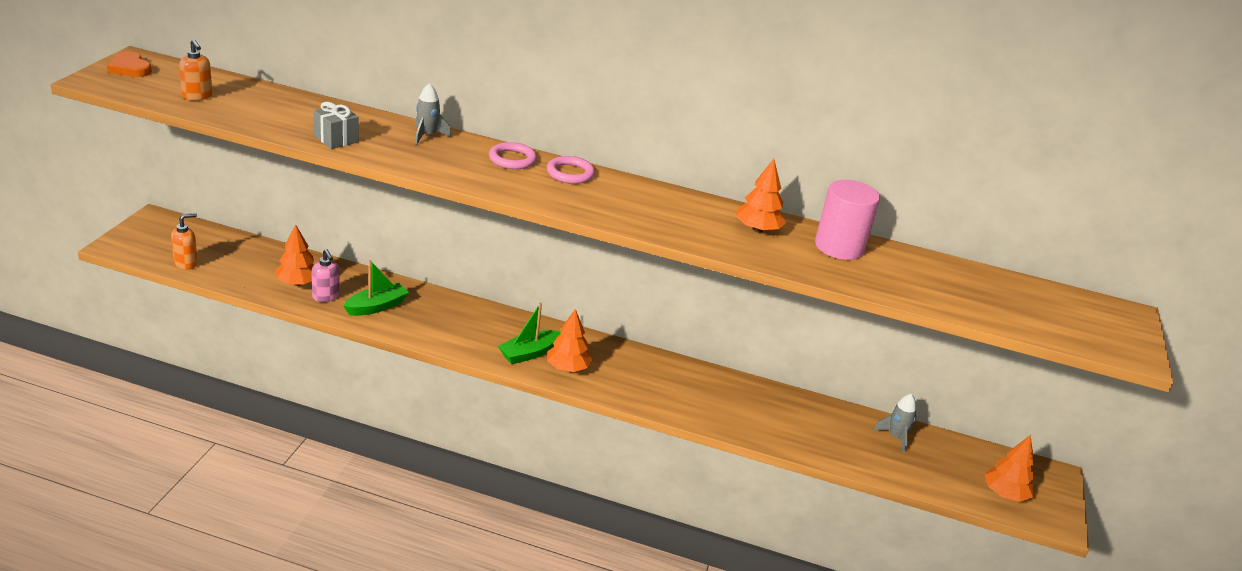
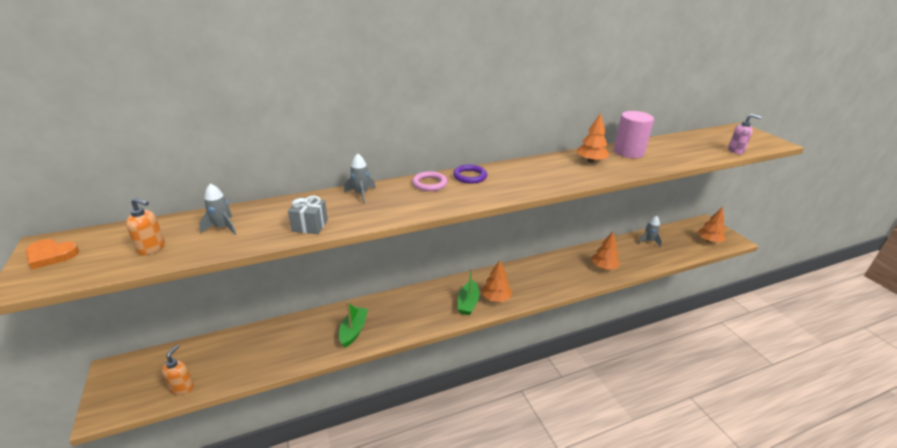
camera: 35 degrees left, 0 degrees up
(267, 106) = (222, 228): none -> grey rocket
(297, 283) = (284, 348): orange tree -> orange tree (603, 267)
(326, 296) = (314, 345): pink soap dispenser -> pink soap dispenser (736, 151)
(570, 173) = (470, 176): pink ring -> purple ring

